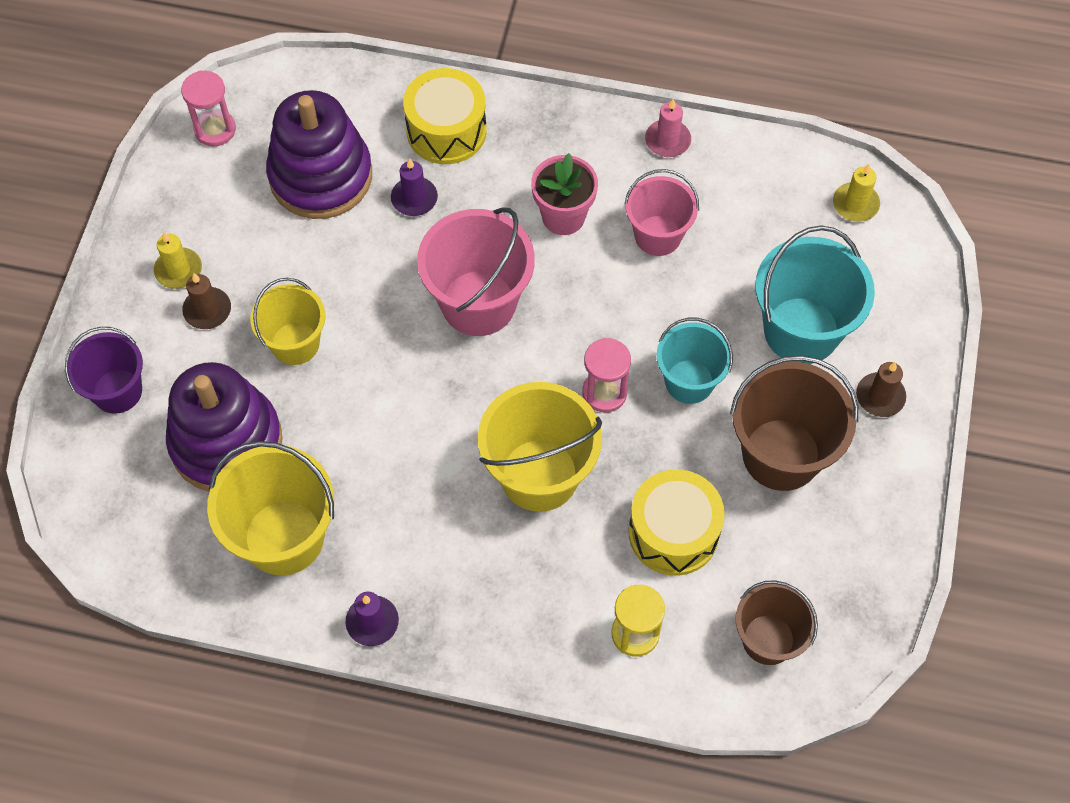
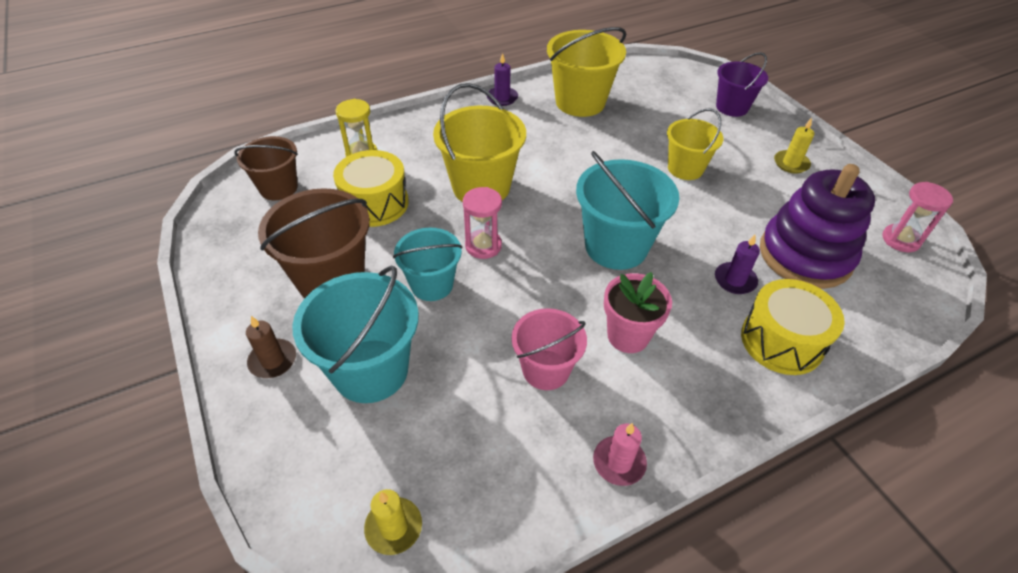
camera: 140 degrees right, 15 degrees down
(207, 310) = (748, 156): brown candle -> none
(226, 442) = (655, 117): purple stacking toy -> none
(478, 303) = (616, 246): pink bucket -> turquoise bucket

